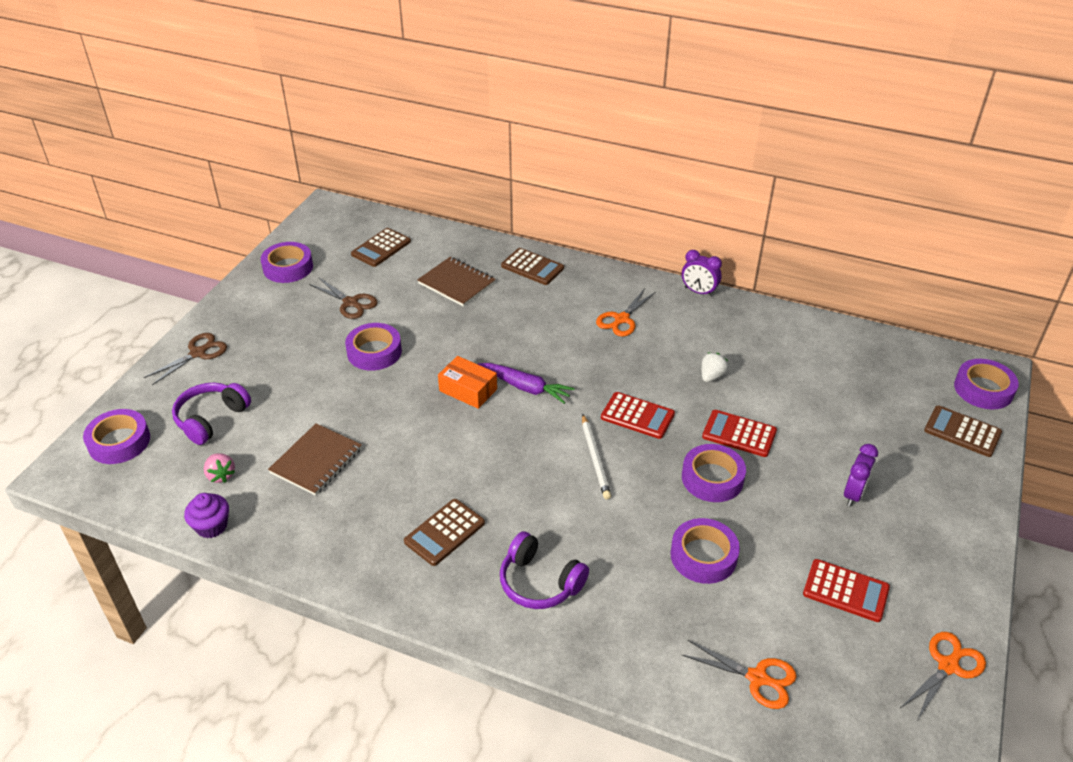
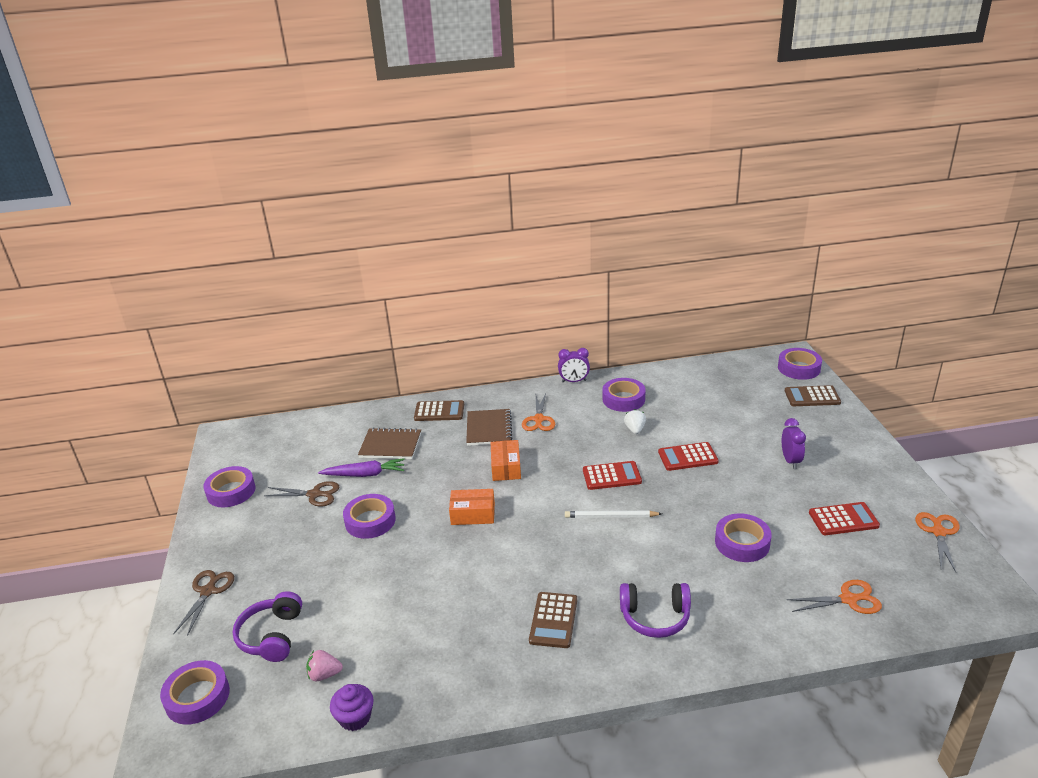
camera: 30 degrees left, 10 degrees down
(221, 475) = (324, 674): pink strawberry -> pink strawberry turned 150 degrees clockwise
(316, 461) = (399, 622): brown notebook -> brown notebook (489, 429)
(381, 248) = (302, 445): brown calculator -> none
(525, 387) = (514, 493): purple carrot -> purple carrot (365, 474)
(542, 356) = (506, 467): none -> orange box
(595, 458) = (611, 516): white pencil -> white pencil turned 135 degrees clockwise
(712, 478) = (699, 492): purple tape -> purple tape (623, 399)

